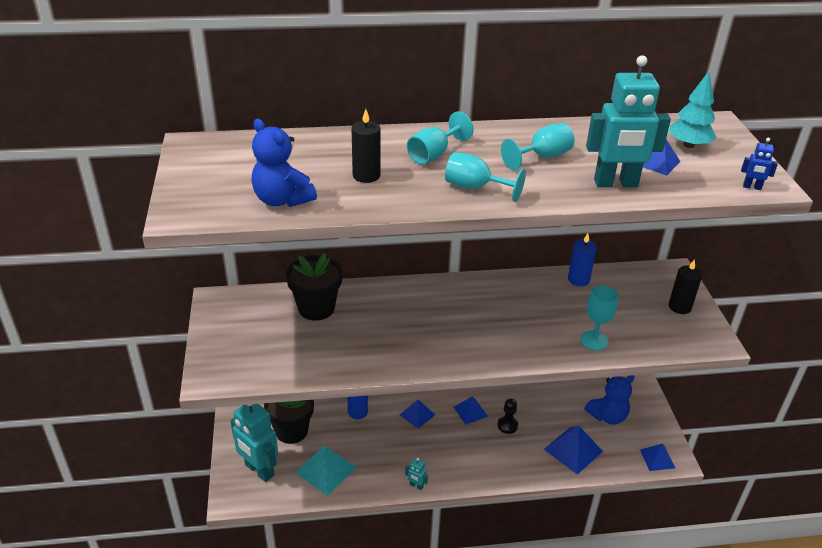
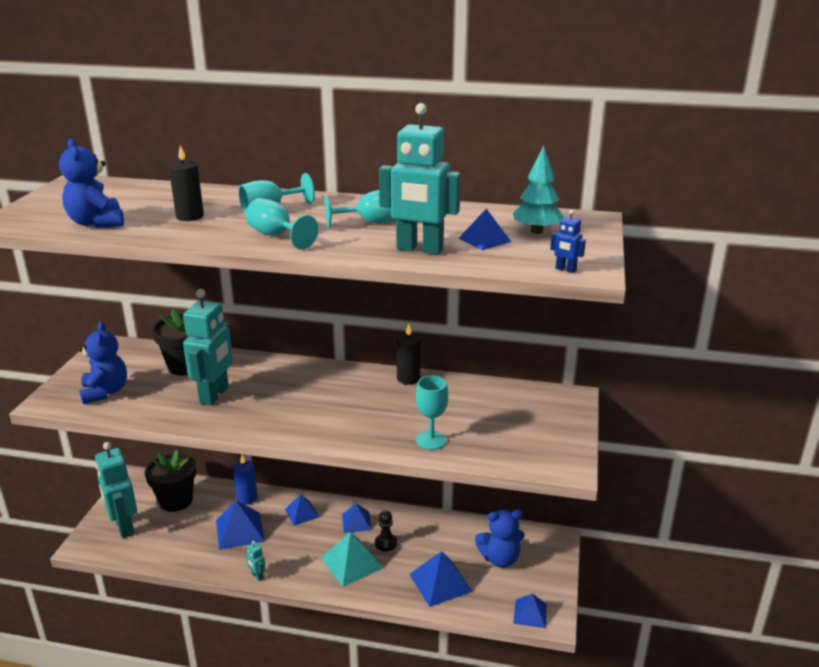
camera: 20 degrees right, 10 degrees down
(260, 355) = (105, 392): none -> blue teddy bear
(326, 470) = (183, 541): turquoise pyramid -> turquoise pyramid (352, 563)
(370, 335) = (215, 395): none -> turquoise robot
(372, 446) = (239, 530): none -> blue pyramid
(578, 279) = (460, 386): blue candle -> none
(679, 307) = (551, 428): black candle -> black candle (408, 378)

